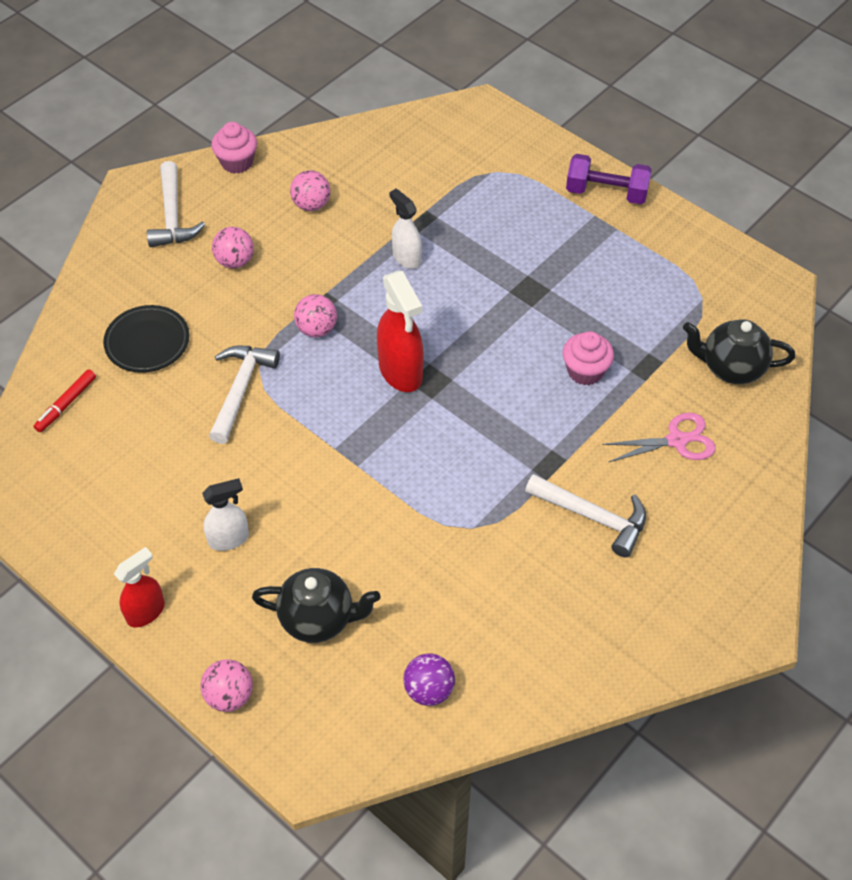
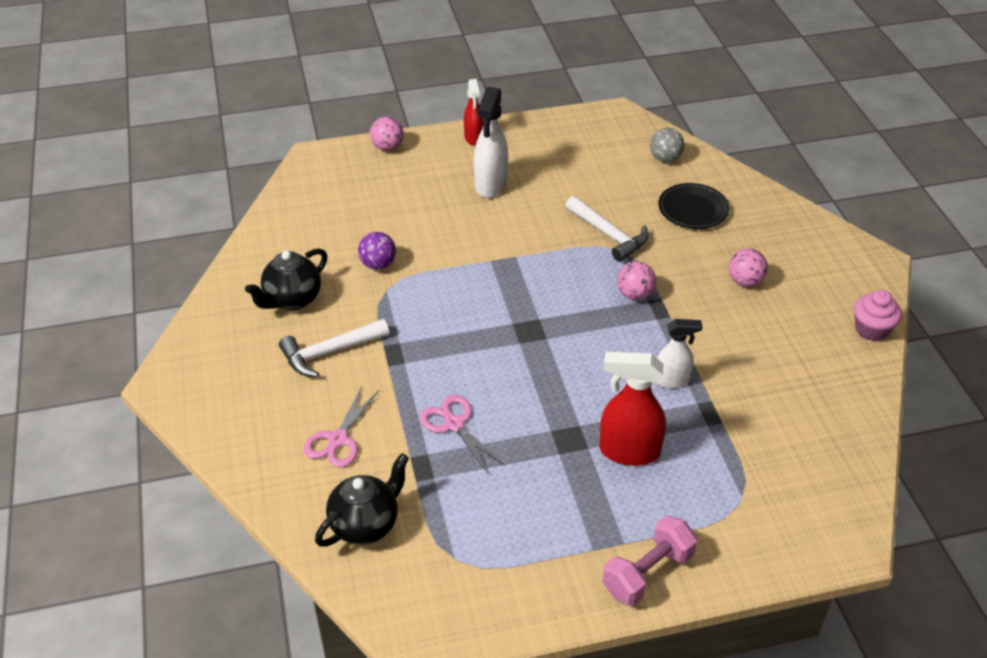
camera: 125 degrees right, 10 degrees down
(66, 404) = (665, 158): red marker -> grey ball
(172, 216) = (824, 268): white hammer -> none
(229, 539) = (491, 185): white spray bottle -> white spray bottle, size x1.58
(311, 205) = (782, 352): pink ball -> none
(318, 619) = (397, 196): black teapot -> black teapot (292, 300)
(401, 372) = (552, 319): red spray bottle -> red spray bottle (628, 451)
(429, 690) = (303, 218): purple ball -> purple ball (378, 264)
(585, 371) = (454, 424): pink cupcake -> pink scissors
(606, 193) = (647, 573): purple dumbbell -> pink dumbbell

